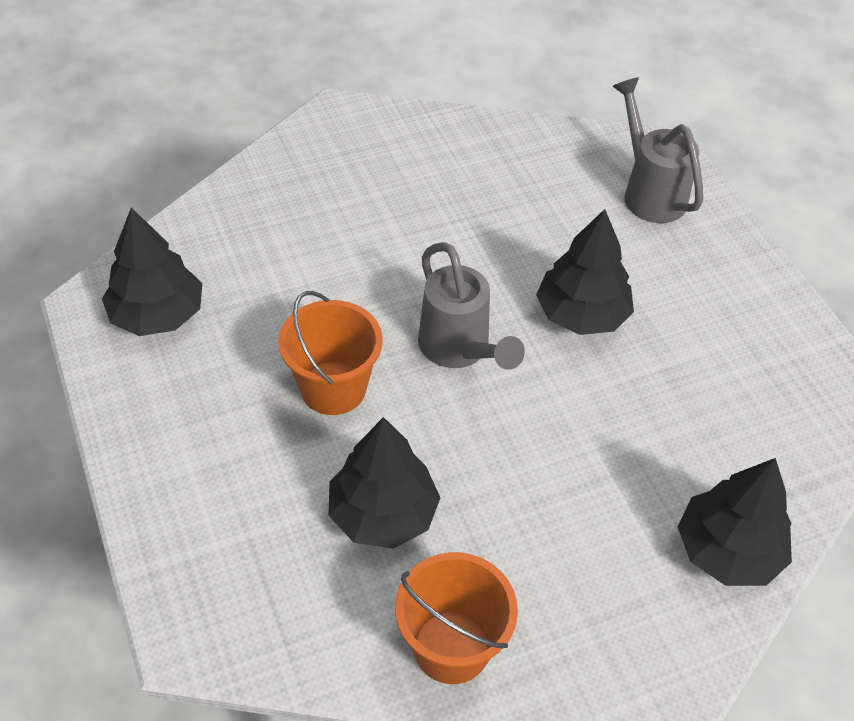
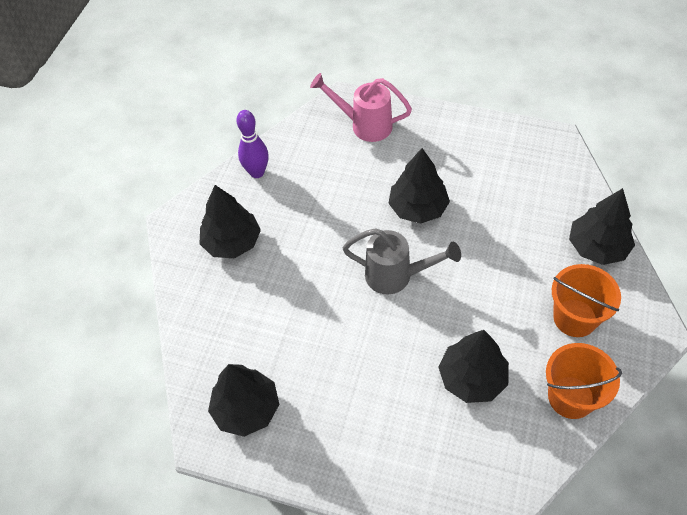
camera: 45 degrees left, 5 degrees up
(333, 388) = (373, 350): orange bucket -> orange bucket (575, 318)
(359, 174) = (232, 242): none -> black tree
(474, 139) = (257, 172): none -> purple bowling pin
(649, 191) = (364, 125): grey watering can -> pink watering can

